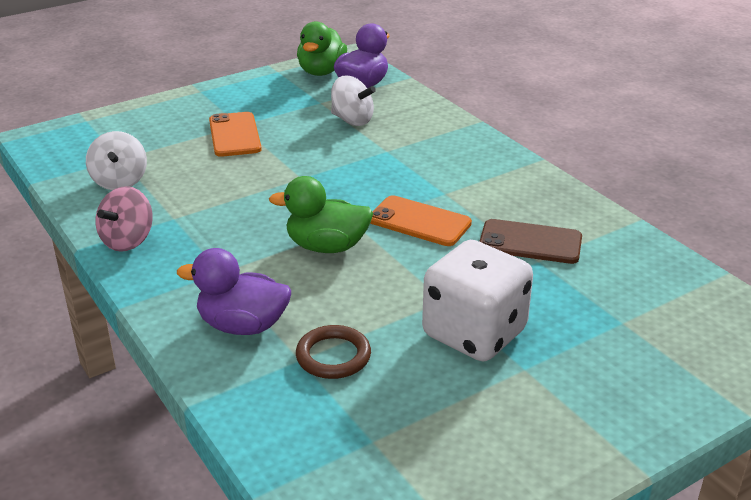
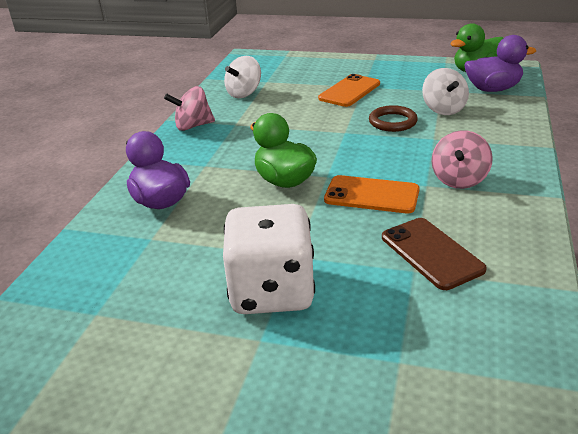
camera: 50 degrees right, 0 degrees up
(333, 356) = (169, 248): brown ring -> brown ring (392, 122)
(419, 222) = (371, 195): orange phone -> orange phone turned 60 degrees counterclockwise
(461, 177) = (459, 180): none -> pink spinning top

